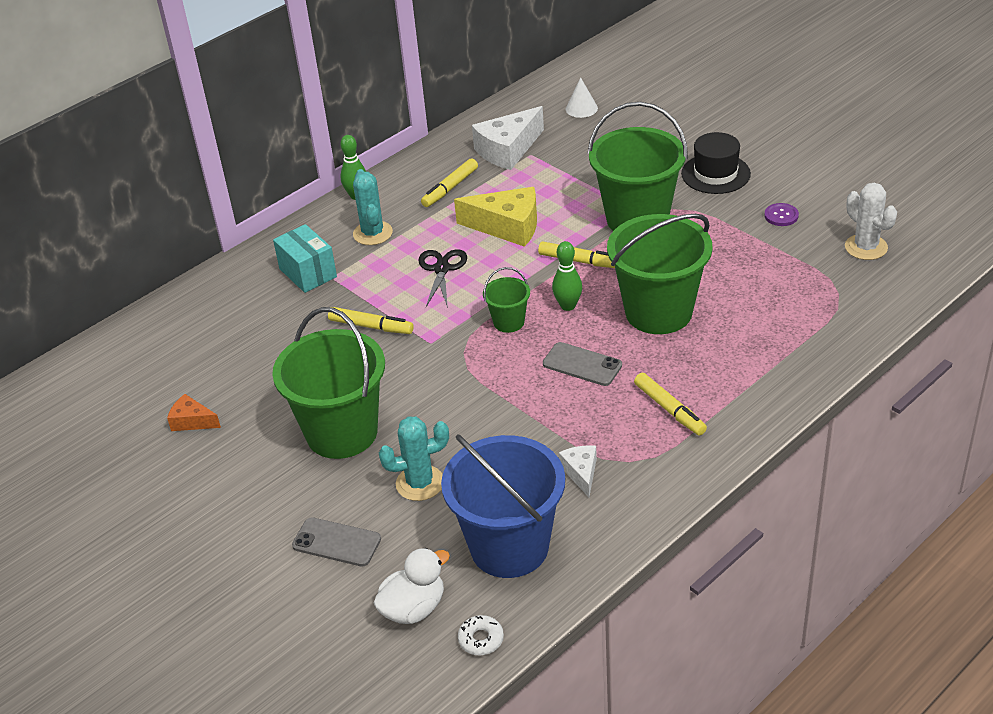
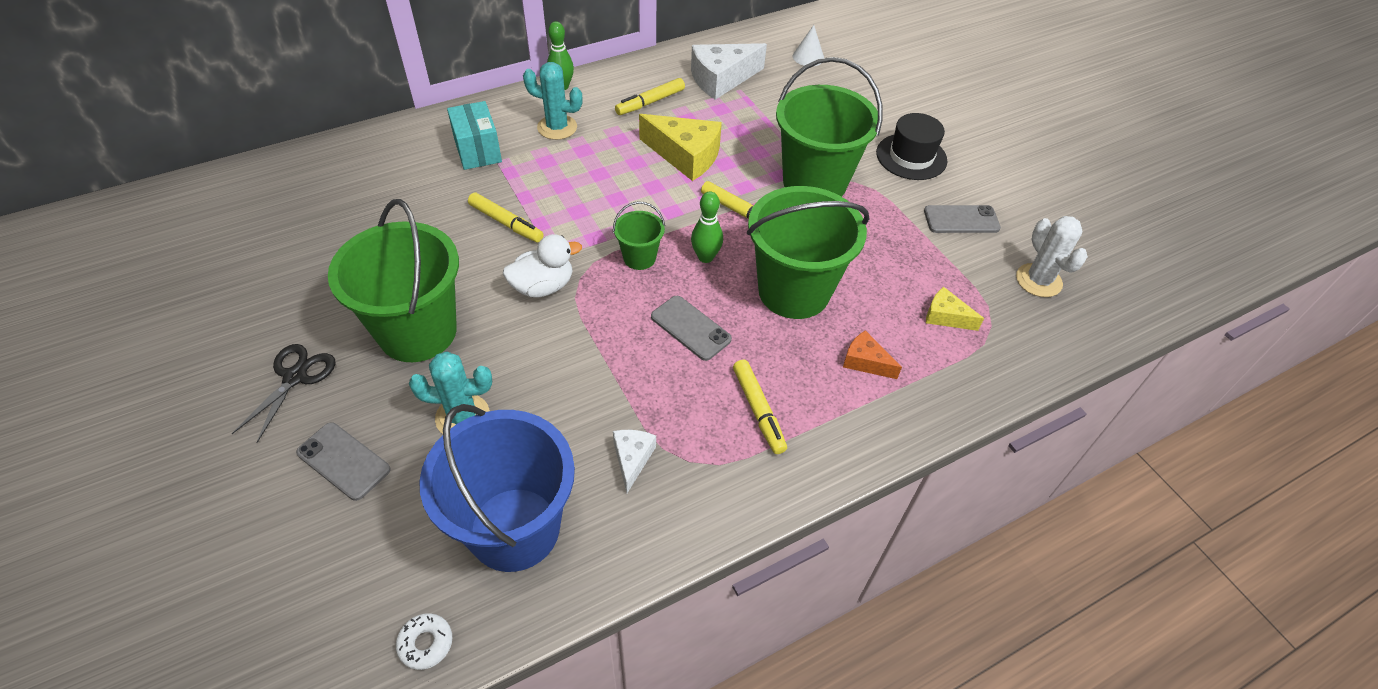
camera: 10 degrees right, 10 degrees up
(192, 421) = (286, 274): orange cheese -> orange cheese (865, 362)
(372, 233) = (557, 127): turquoise cactus -> turquoise cactus turned 75 degrees counterclockwise
(413, 608) = (376, 574): white duck -> white duck (543, 286)
(441, 269) = (602, 182): black scissors -> black scissors (295, 377)
(781, 216) = (961, 220): purple button -> grey phone
(797, 297) = (945, 317): none -> yellow cheese

